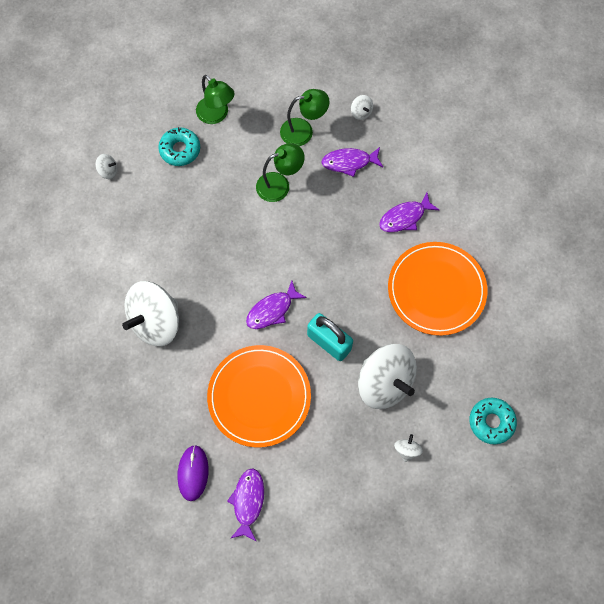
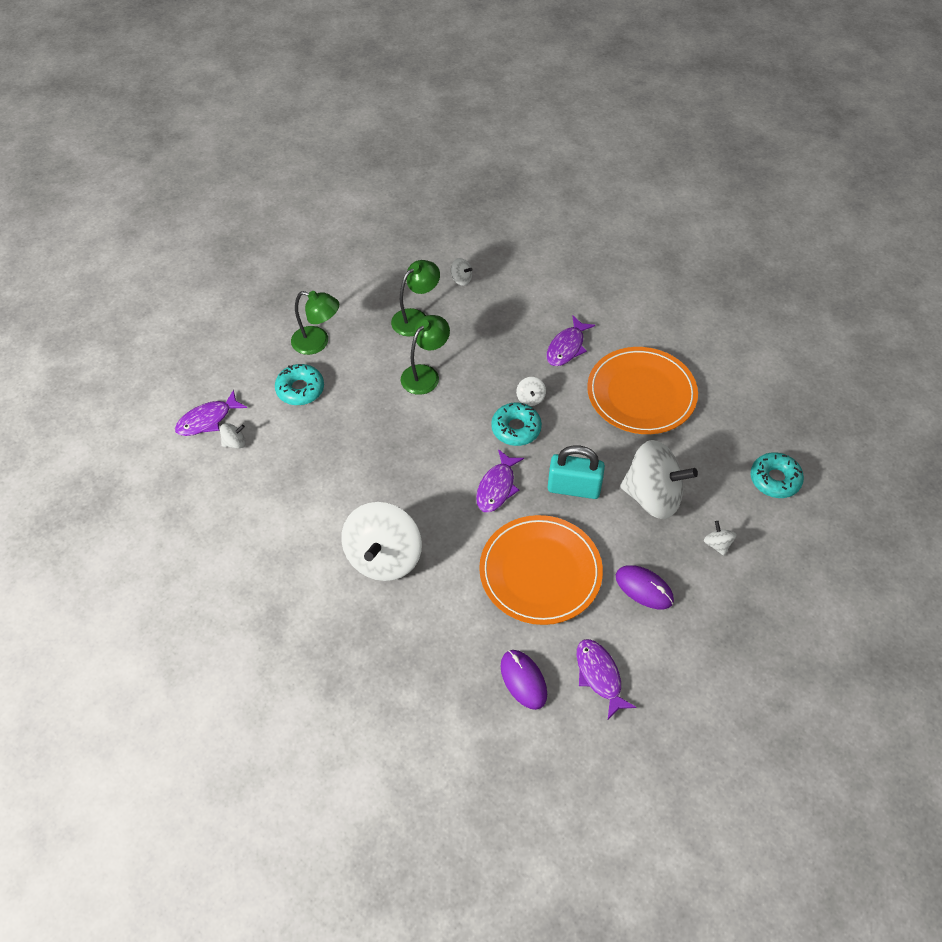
camera: 30 degrees left, 15 degrees down
(318, 268) = (516, 429): none -> turquoise donut
(326, 453) = (644, 588): none -> purple mouse
(346, 248) = (530, 398): none -> white spinning top
(349, 162) = (480, 325): purple fish -> purple fish (207, 420)

